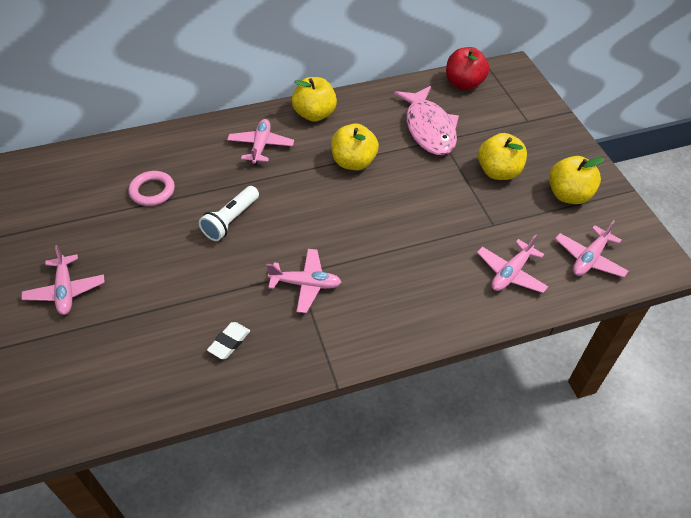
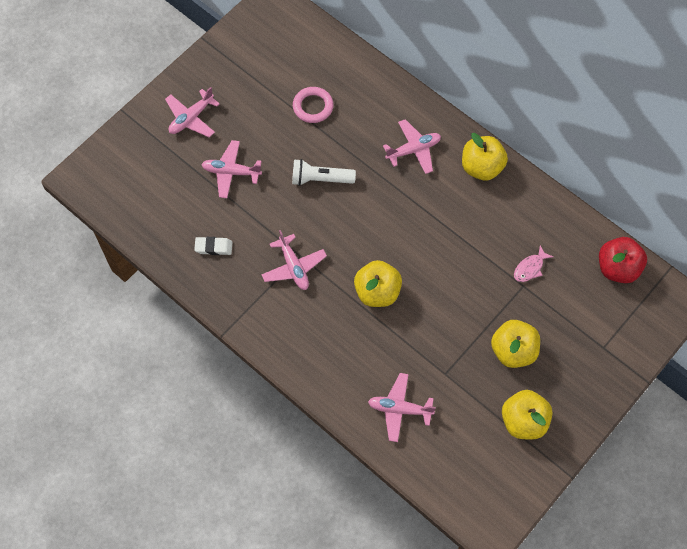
camera: 60 degrees right, 15 degrees up
(353, 162) = (444, 230): yellow apple -> yellow apple (377, 292)
(429, 128) = (530, 268): pink fish -> pink fish, size x0.43
(589, 258) = (456, 465): pink plane -> pink plane (231, 172)

